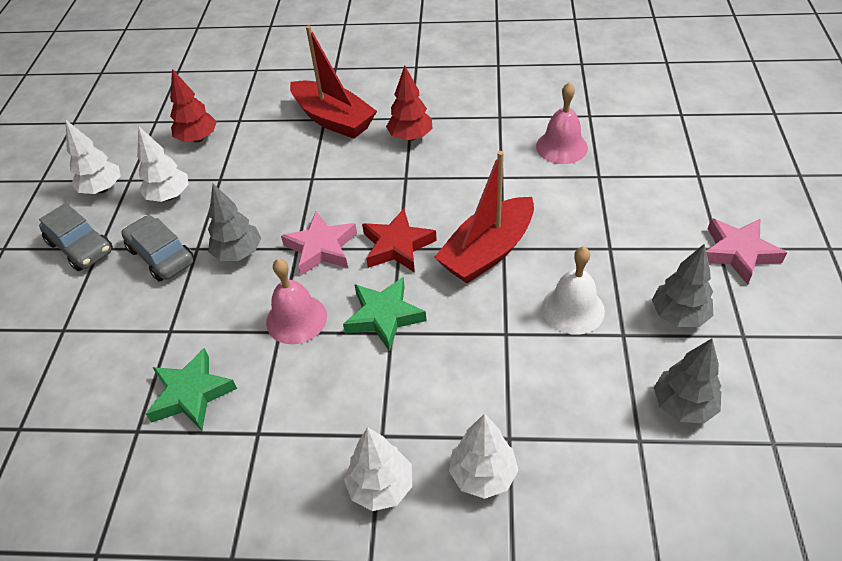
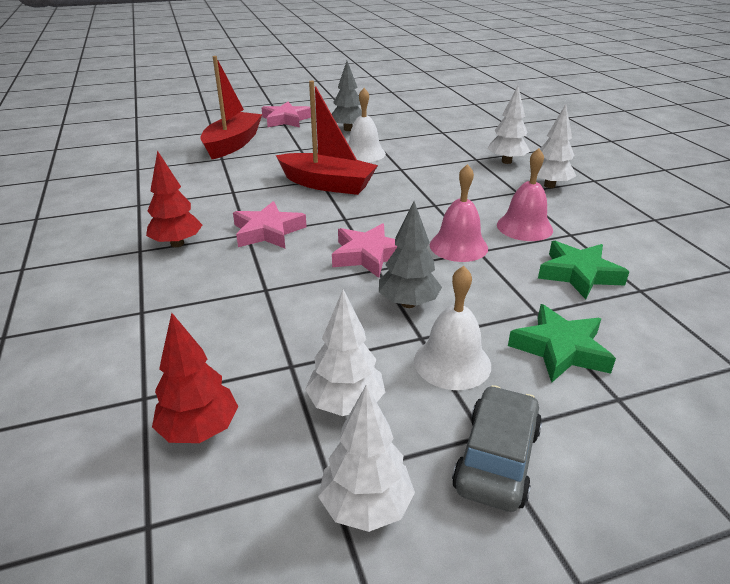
camera: 115 degrees left, 15 degrees down
(161, 256) = (452, 362): grey car -> white bell
(333, 119) = (143, 303): red boat -> red boat (233, 144)
(384, 316) = (422, 210): green star -> green star (560, 349)
(397, 246) = (343, 220): red star -> none
(402, 191) = (268, 231): none -> pink star
(561, 147) = (185, 174): pink bell -> pink bell (524, 227)
(683, 405) = (411, 125): grey tree -> none

